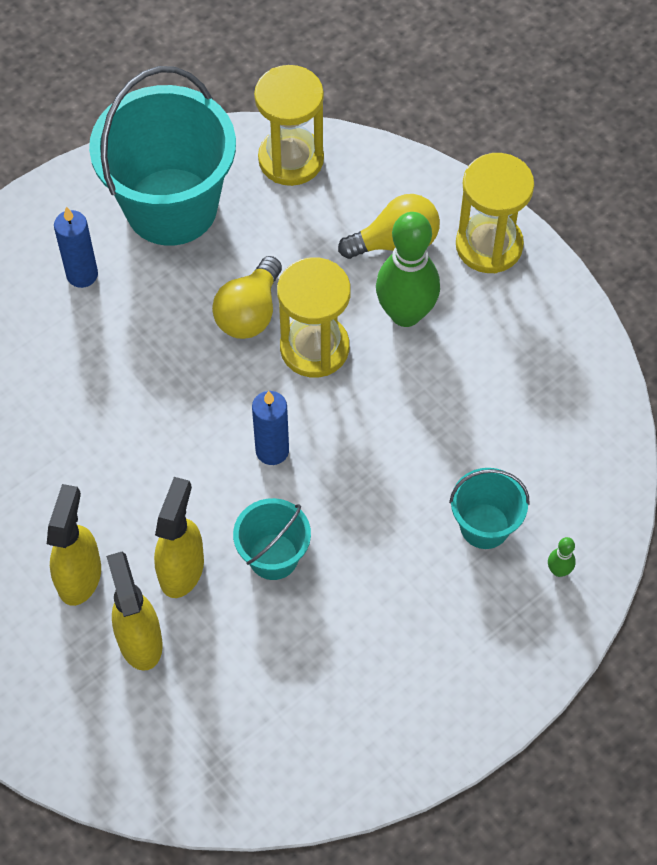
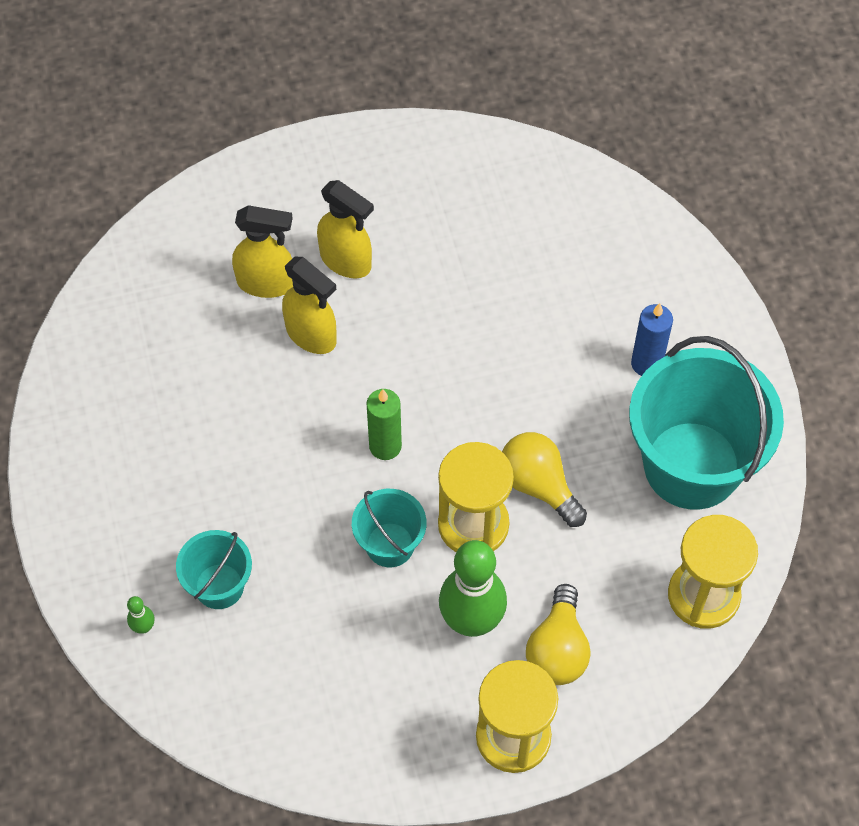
camera: 115 degrees right, 0 degrees up
(272, 451) = (385, 446): blue candle -> green candle
(273, 556) = (284, 406): turquoise bucket -> turquoise bucket (390, 545)

